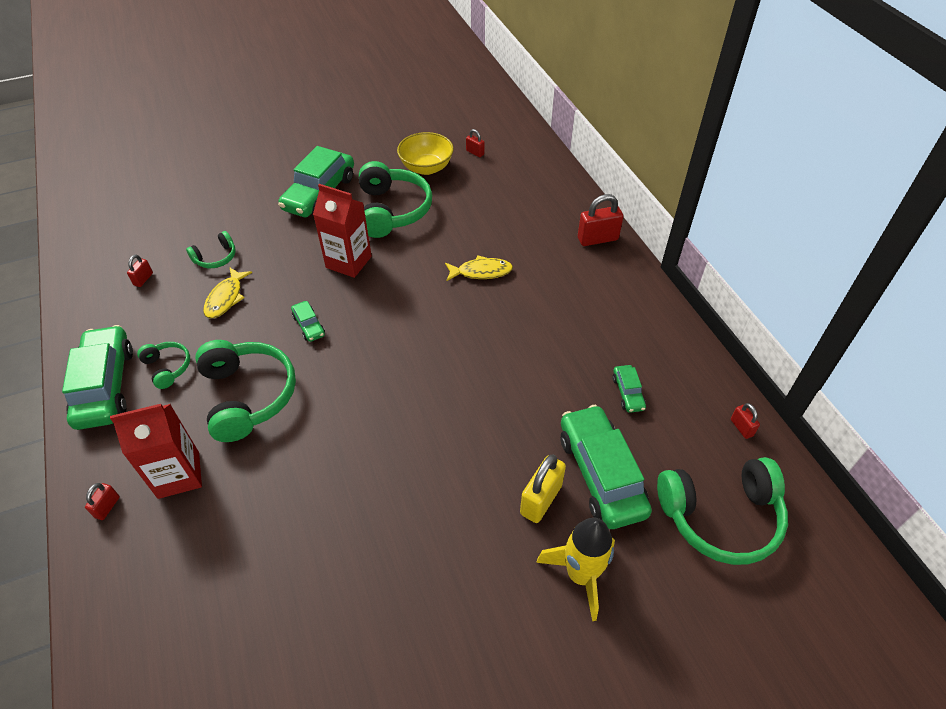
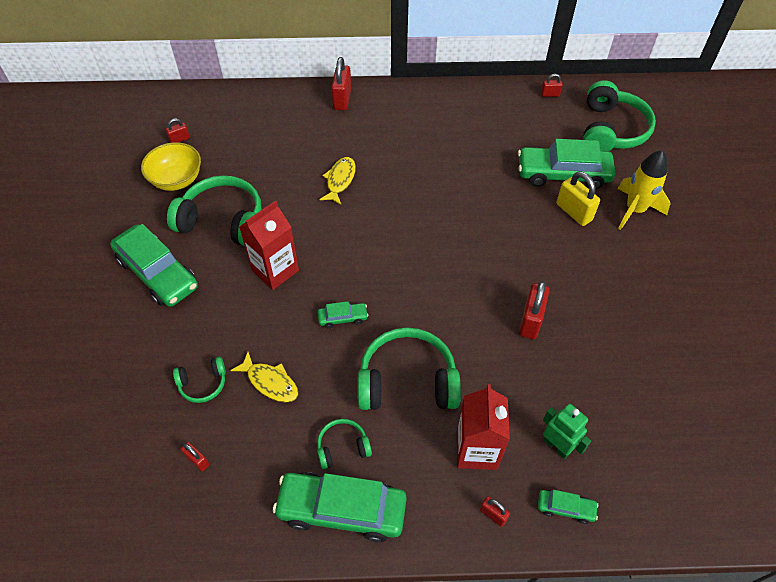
camera: 70 degrees left, 5 degrees up
(193, 550) = (557, 446): none -> green robot
(216, 257) = (203, 383): green headphones -> green headphones turned 90 degrees clockwise
(353, 488) = (530, 321): none -> red padlock
(628, 393) = (501, 137): green car -> green car (565, 508)

